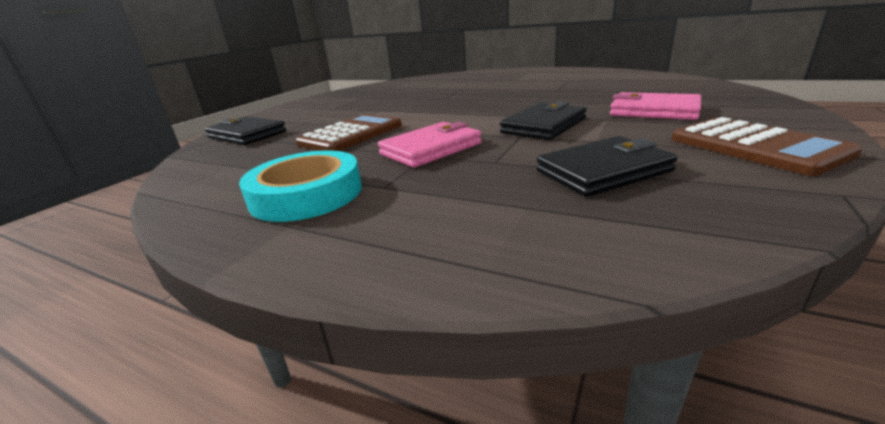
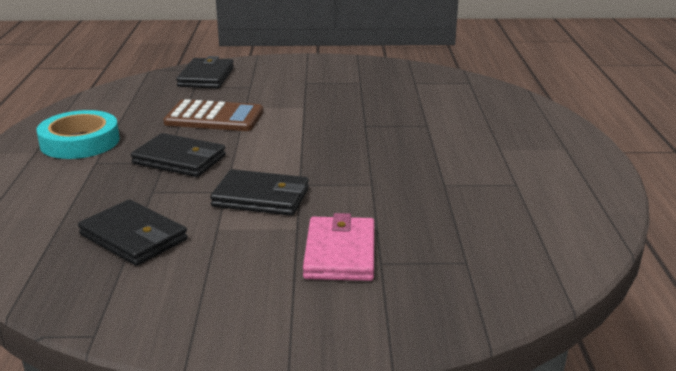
camera: 60 degrees right, 0 degrees up
(431, 149) = (179, 160): pink wallet -> black wallet
(755, 146) = (210, 307): brown calculator -> none

